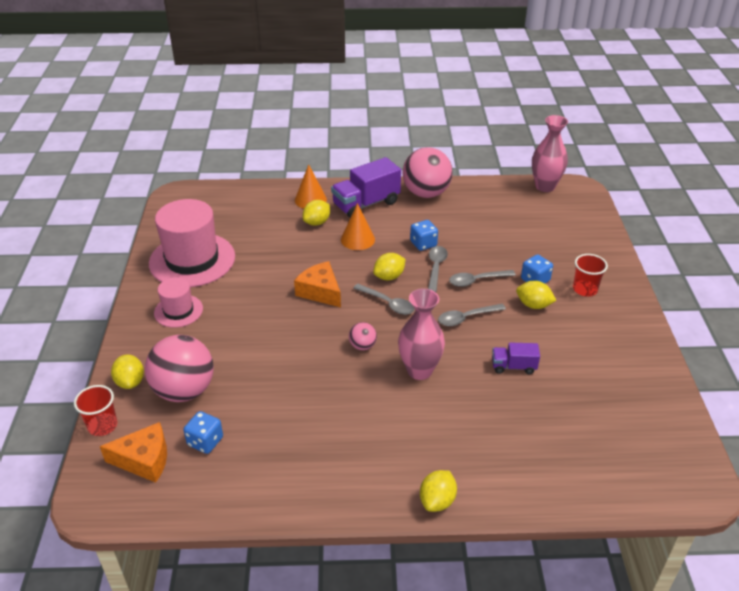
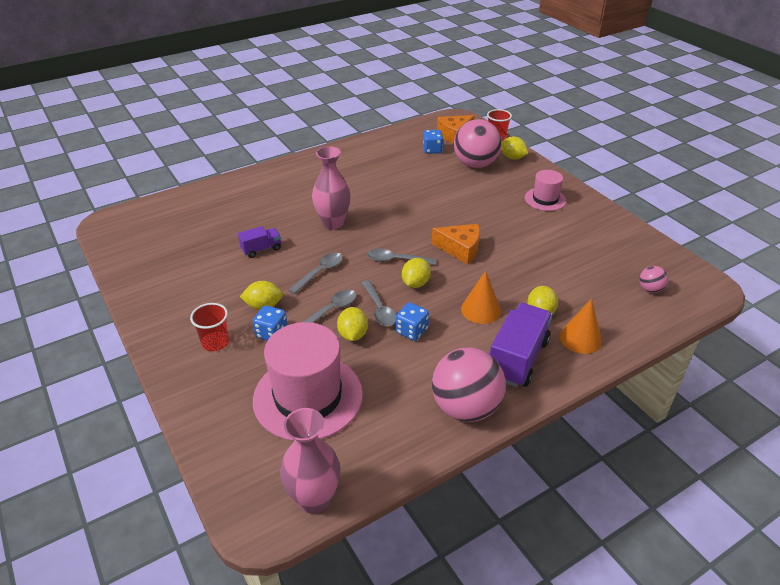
camera: 150 degrees right, 0 degrees up
(192, 260) = (593, 235): pink hat -> pink hat (308, 397)
(362, 346) = (388, 224): pink ball -> pink ball (650, 289)
(437, 501) = (278, 168): yellow lemon -> yellow lemon (353, 335)

